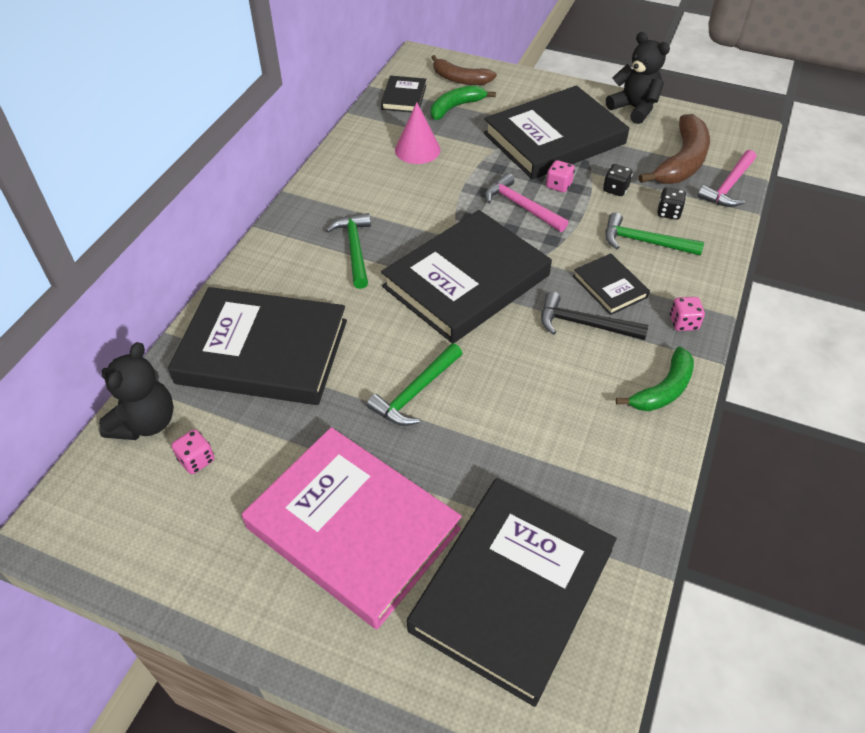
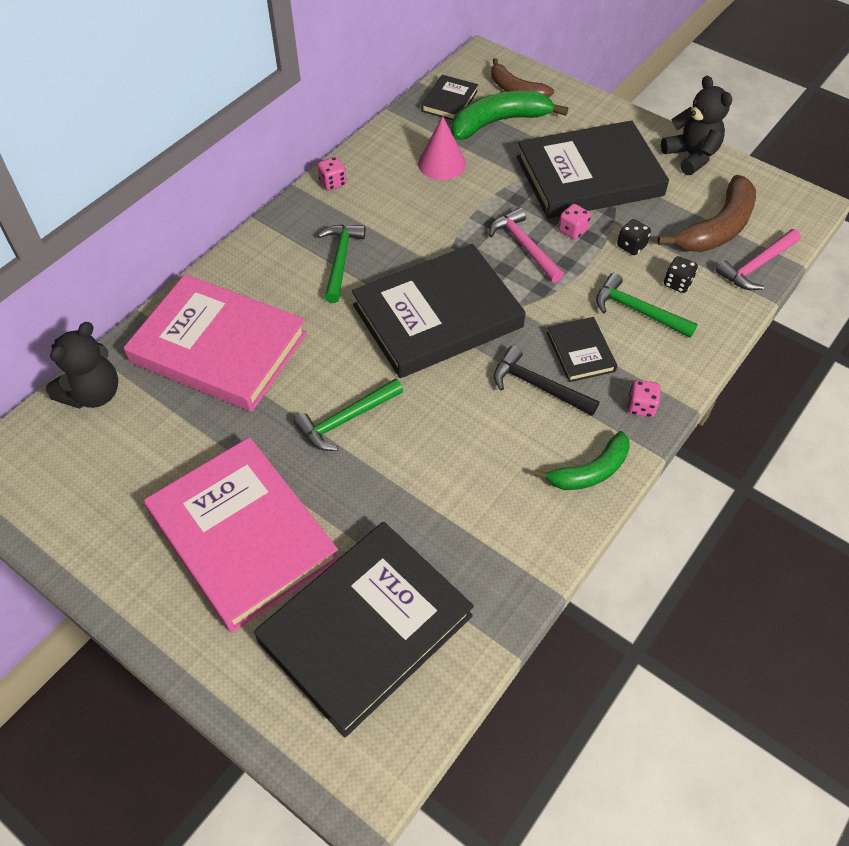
camera: 15 degrees right, 5 degrees up
(196, 460) = (127, 439): pink dice -> pink dice (333, 183)
(263, 351) = (219, 347): black book -> pink book
(456, 107) = (499, 122): green banana -> green banana, size x1.50

